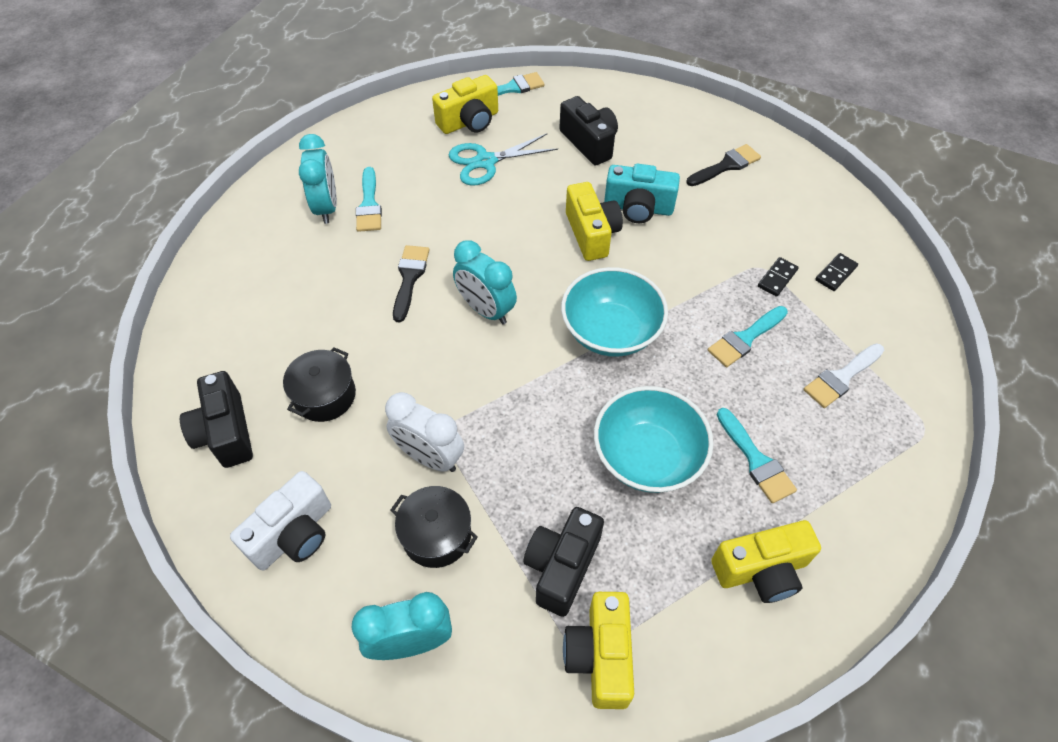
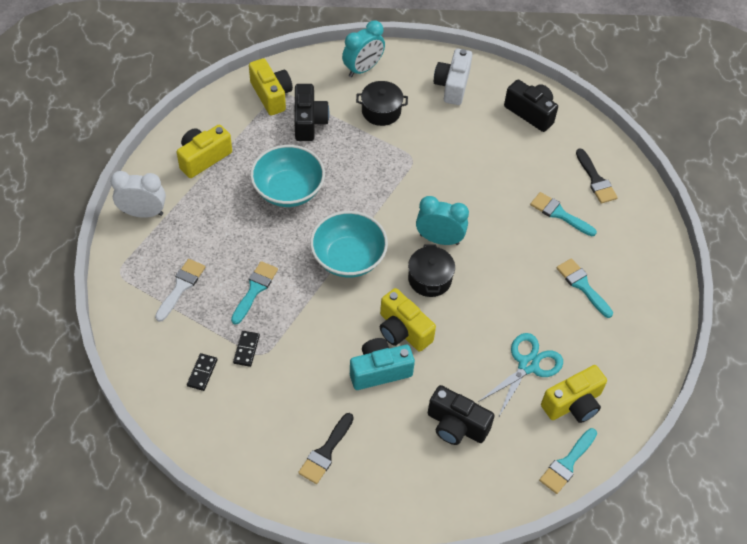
camera: 150 degrees right, 0 degrees up
(325, 396) = (495, 150): black pot -> black pot (429, 279)
(327, 207) = (610, 270): turquoise clock -> none
(409, 278) = (506, 241): black brush -> black brush (596, 180)
(430, 457) = (411, 143): white clock -> white clock (143, 213)
(469, 121) = (573, 404): yellow camera -> yellow camera turned 150 degrees counterclockwise
(756, 460) = (223, 212): turquoise brush -> turquoise brush (559, 214)

